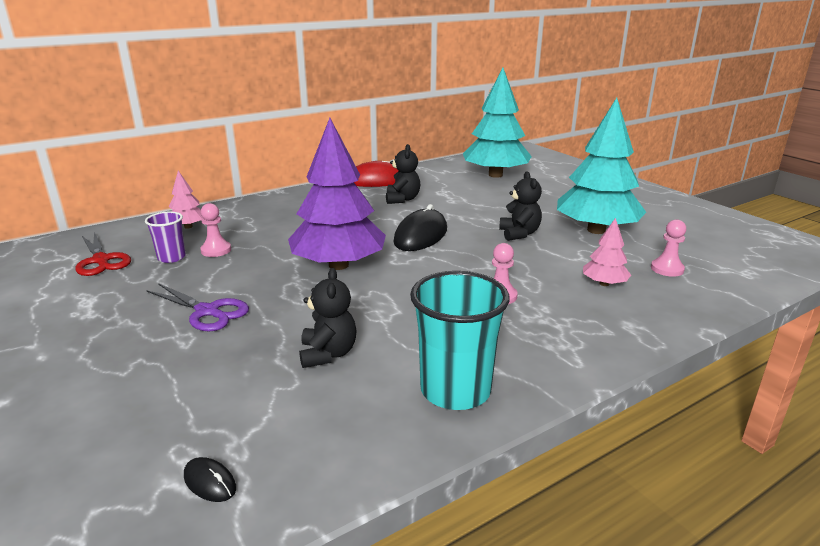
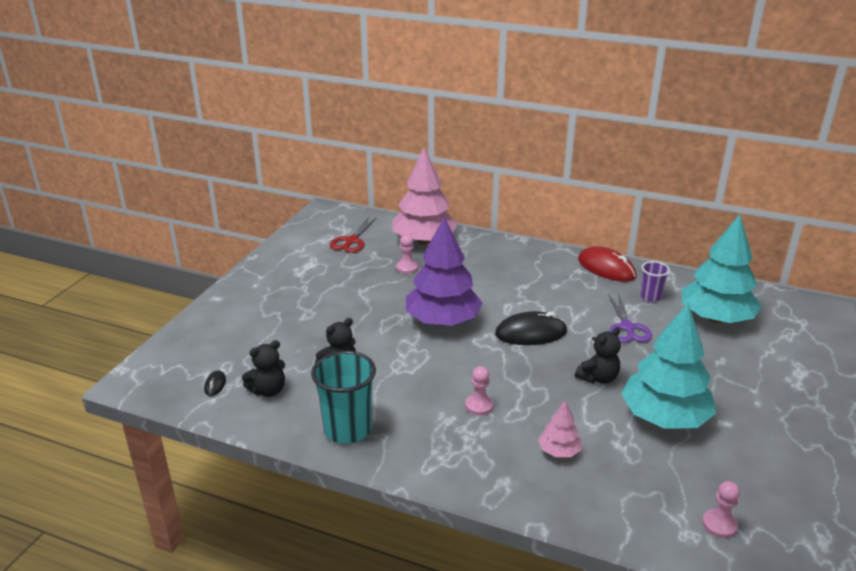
camera: 55 degrees right, 5 degrees up
(171, 258) = (380, 259): purple cup -> purple cup (650, 297)
(188, 226) = (424, 240): pink tree -> pink tree, size x2.19
(207, 312) = (338, 306): purple scissors -> purple scissors (627, 327)
(402, 199) = (585, 296): black teddy bear -> black teddy bear (268, 390)
(667, 269) = (632, 480): pink pawn -> pink pawn (719, 525)

